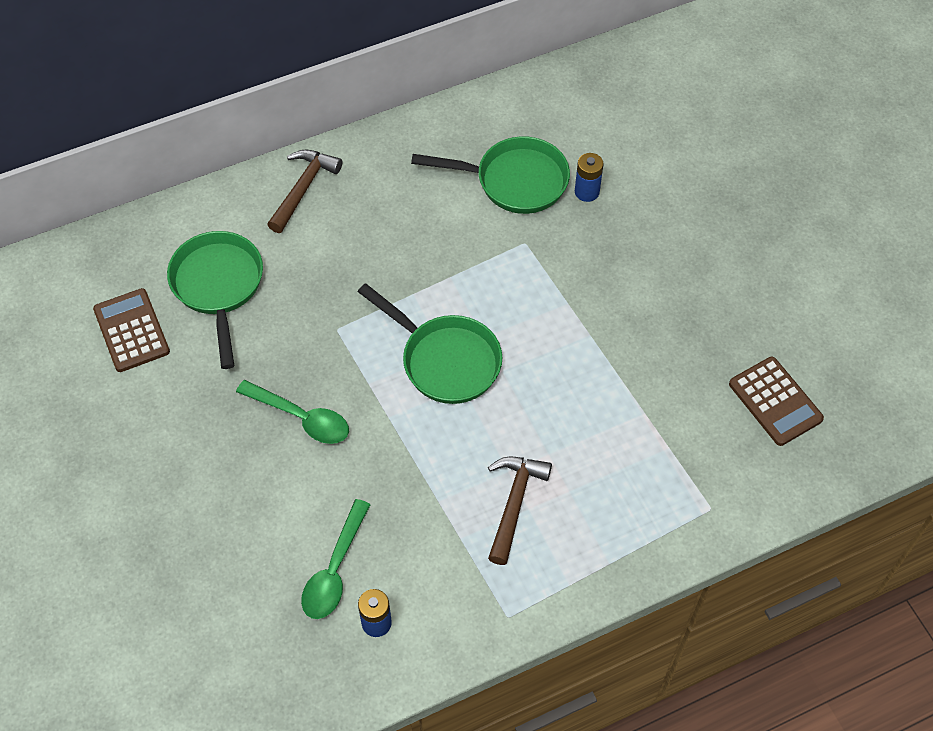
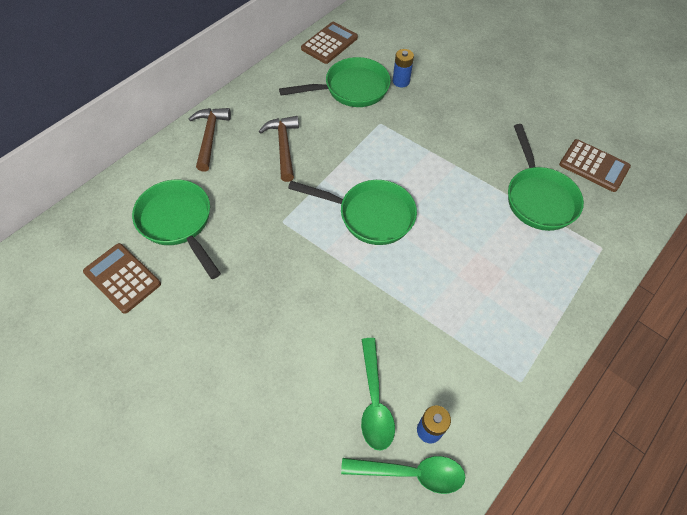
camera: 25 degrees left, 0 degrees up
(301, 417) = (288, 294): green spoon -> green spoon (410, 473)
(514, 504) = (475, 296): brown hammer -> brown hammer (284, 147)
(521, 102) = (329, 43): none -> brown calculator
(671, 416) = (538, 198): none -> green pan

